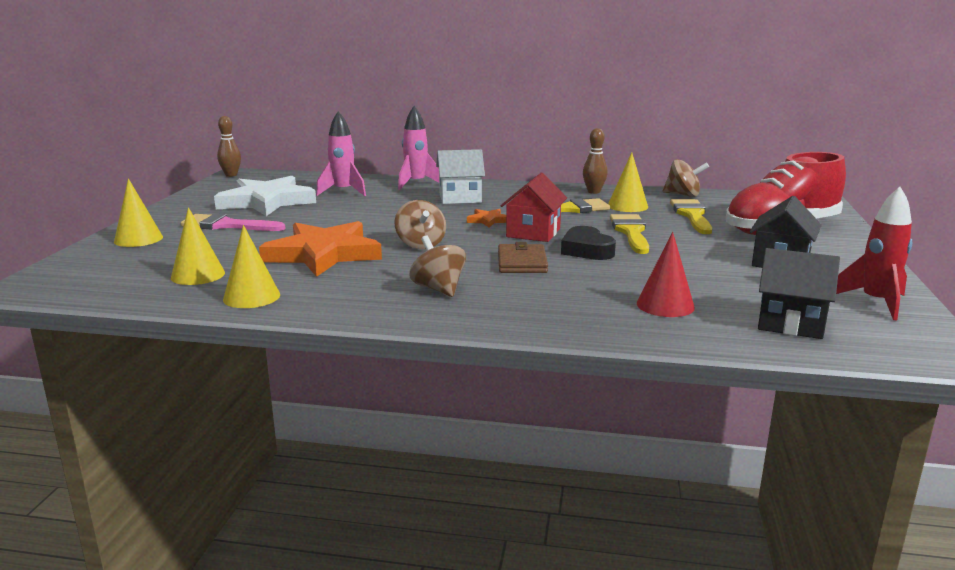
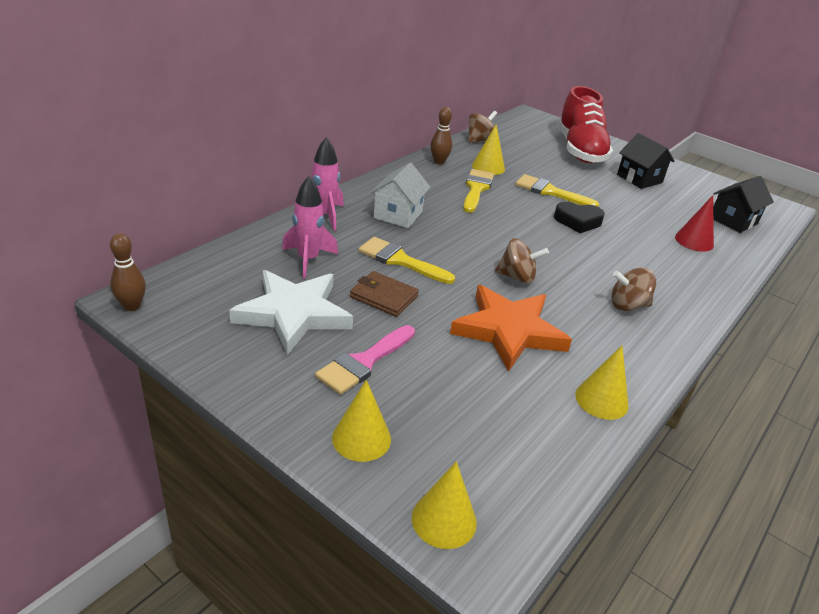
camera: 65 degrees left, 15 degrees up
(198, 275) = (523, 419): yellow cone -> yellow cone (444, 520)
(488, 220) = (476, 227): orange star -> none
(522, 262) = (589, 253): brown wallet -> brown wallet (384, 296)
(533, 233) = (523, 223): red house -> none
(692, 215) = (529, 159): yellow brush -> yellow brush (400, 260)
(876, 303) = (713, 187): red rocket -> none

